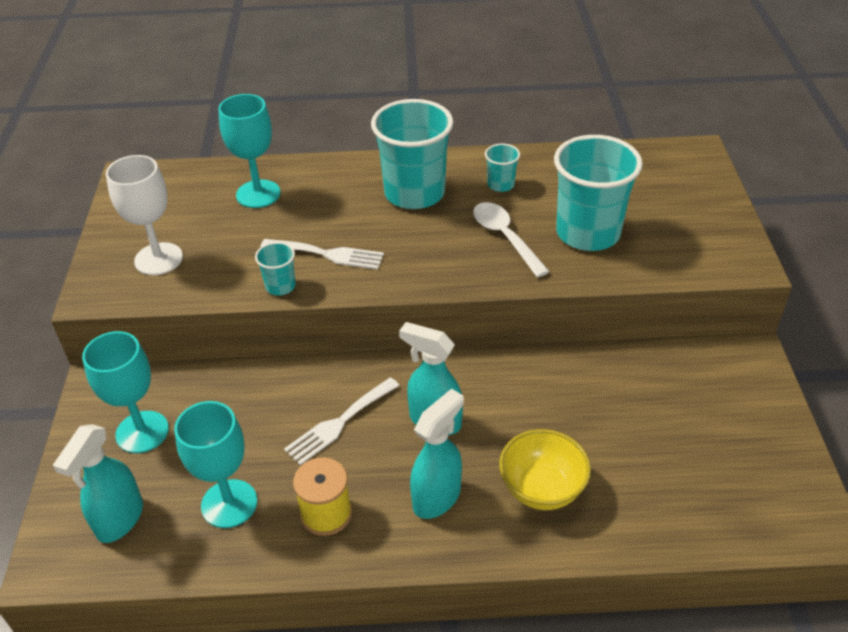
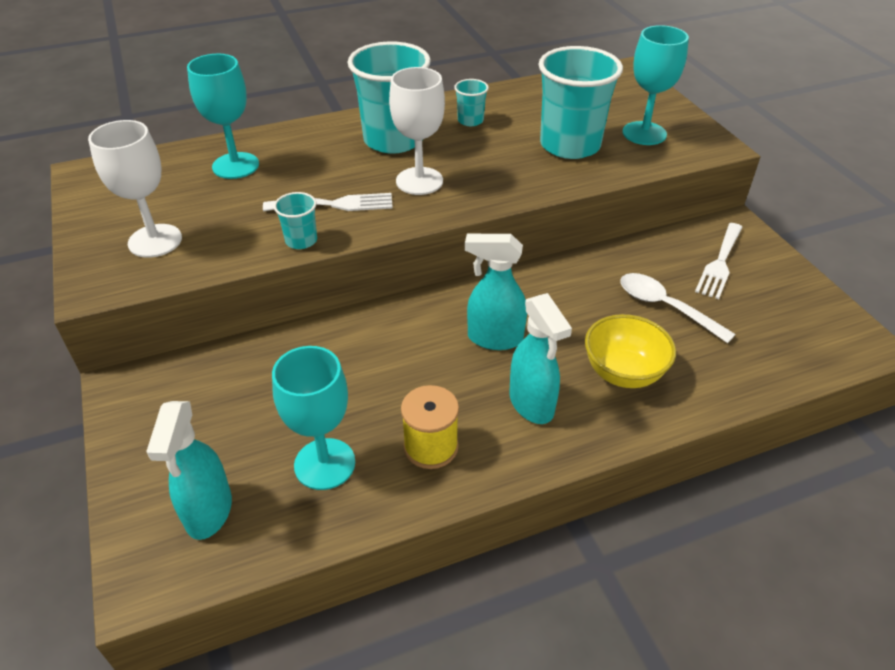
camera: 20 degrees left, 0 degrees up
(142, 432) = (195, 419): turquoise goblet -> turquoise goblet (644, 133)
(339, 423) = (403, 361): white fork -> white fork (720, 263)
(417, 244) = (419, 181): none -> white goblet
(437, 497) = (531, 404): turquoise spray bottle -> turquoise spray bottle turned 135 degrees clockwise
(505, 237) = (498, 161): white spoon -> white spoon (665, 307)

